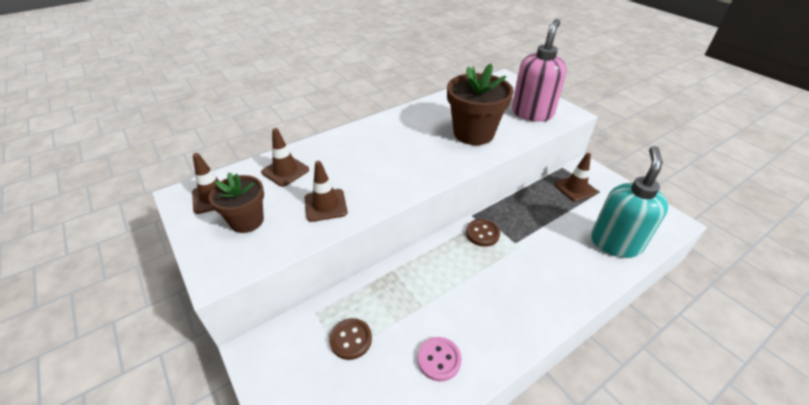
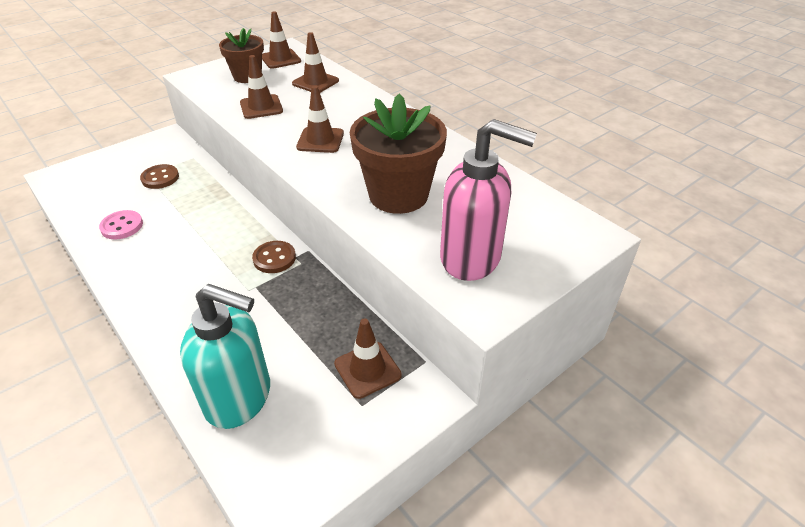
camera: 85 degrees right, 0 degrees up
(397, 167) = (320, 140): none -> brown traffic cone

